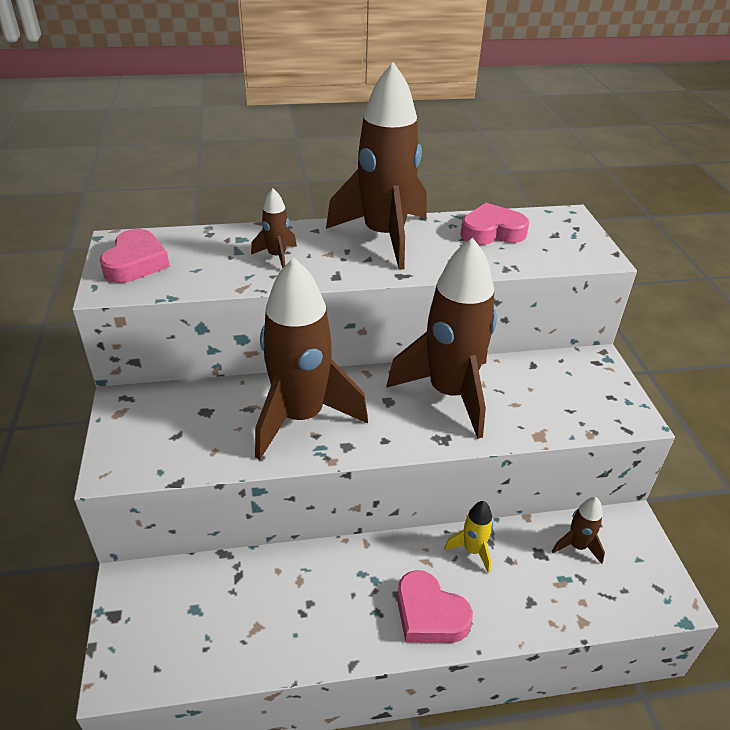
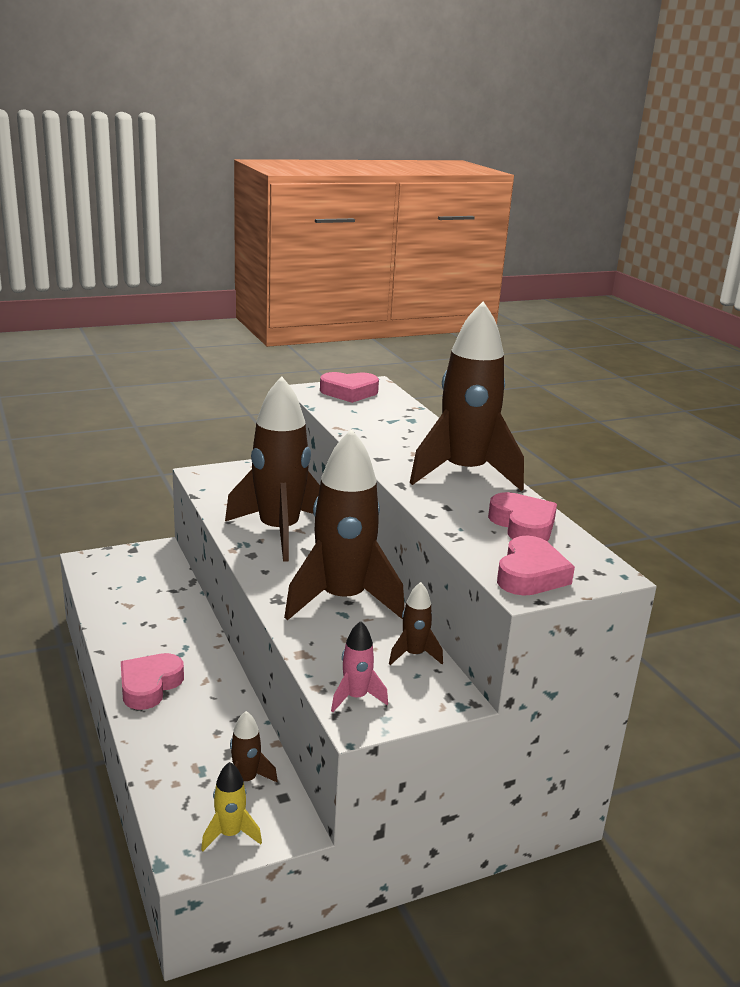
camera: 75 degrees right, 15 degrees down
(277, 256) = (393, 434): brown rocket -> brown rocket (414, 655)
(472, 550) = (224, 707): yellow rocket -> yellow rocket (230, 834)
(576, 248) = (530, 575): none -> pink heart
(603, 413) = (356, 697): none -> pink rocket

